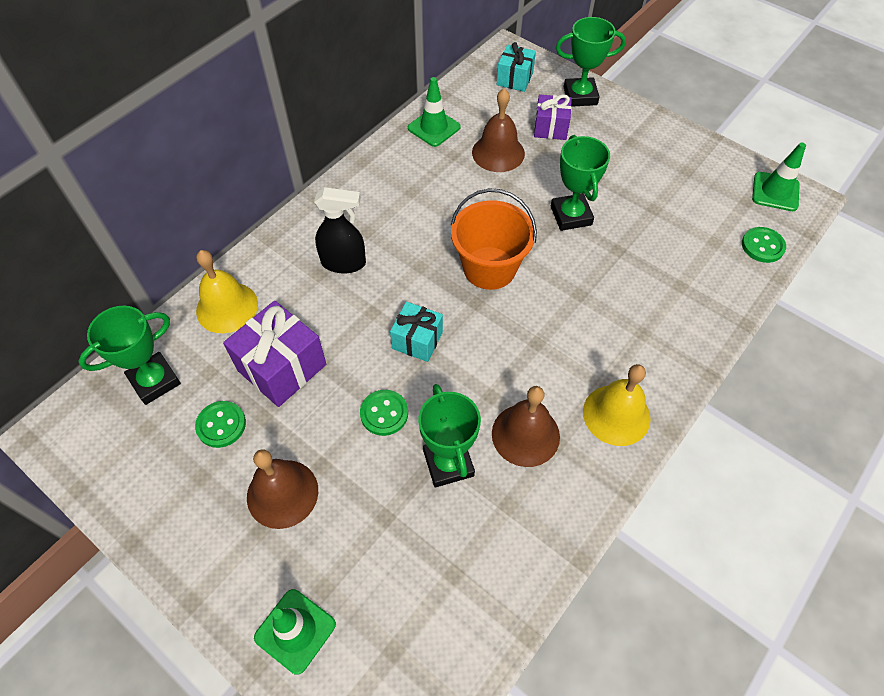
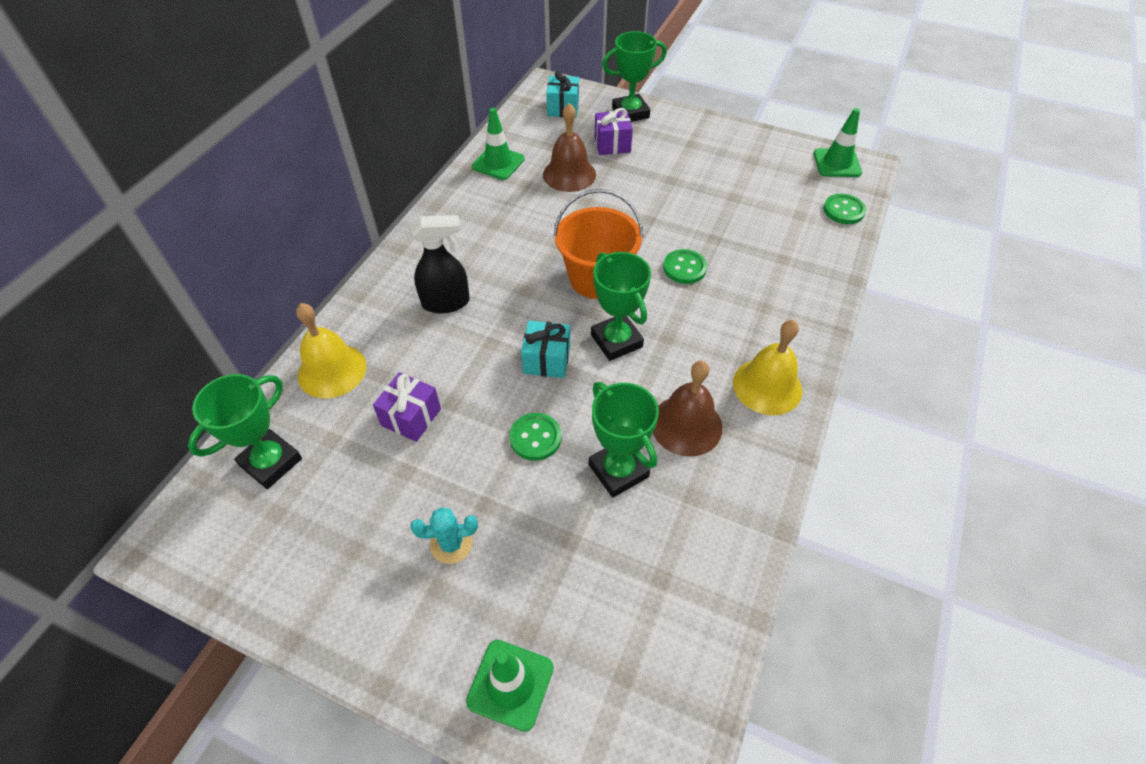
camera: 15 degrees left, 5 degrees down
(221, 425) = (361, 490): green button -> green button (684, 268)
(282, 367) = (411, 417): purple gift -> purple gift, size x0.62
(282, 493) = (451, 544): brown bell -> turquoise cactus
(571, 215) = (659, 217): green trophy -> green trophy (616, 341)

